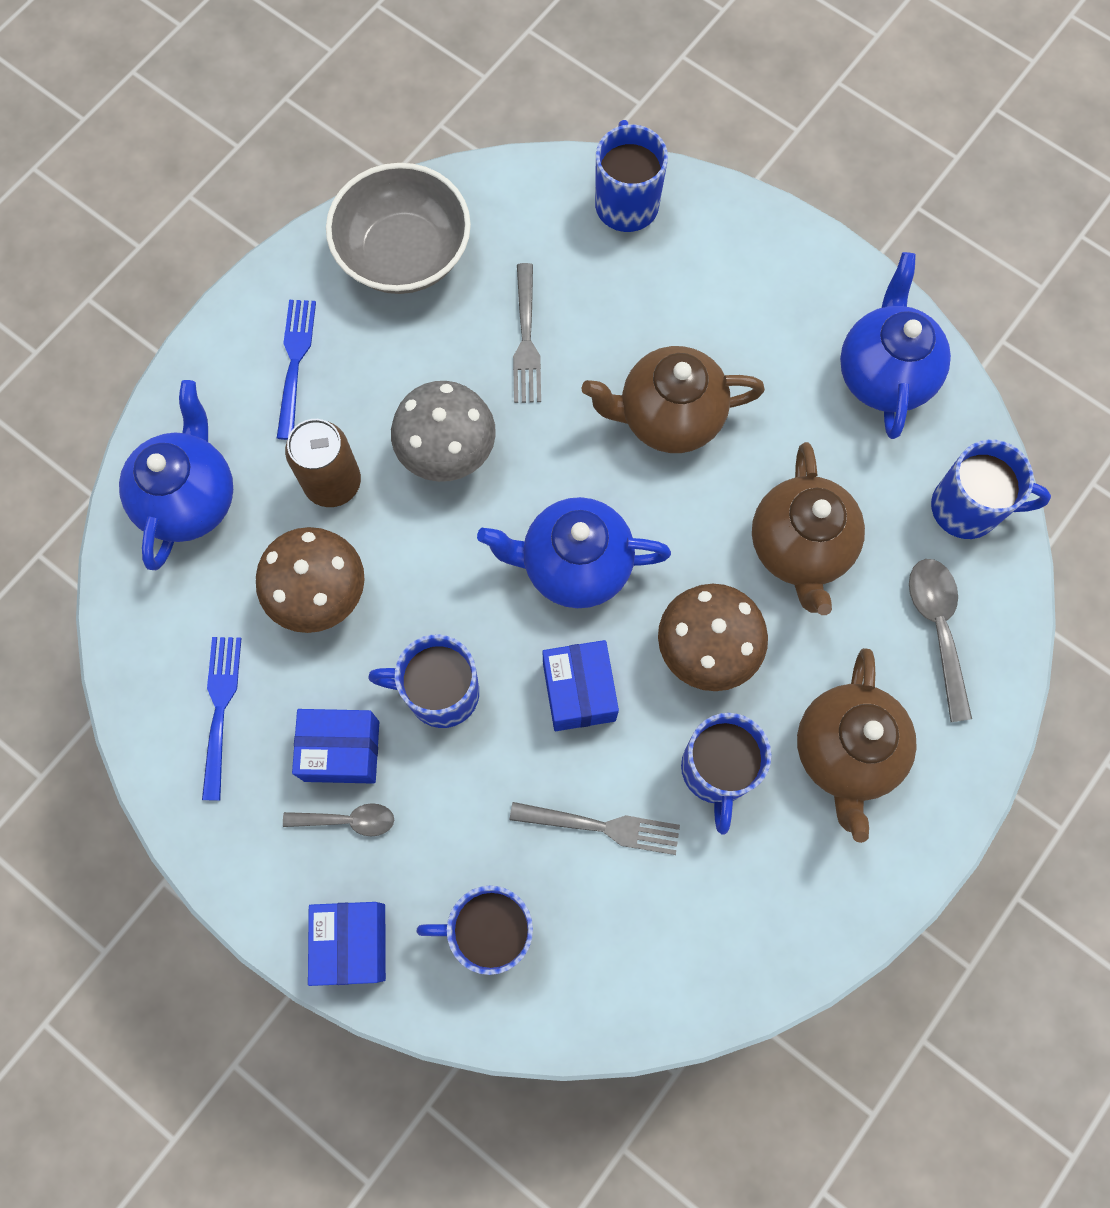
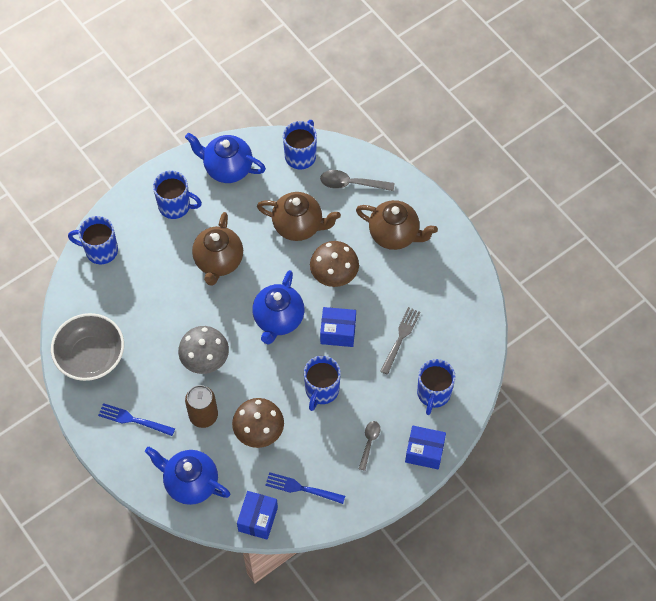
camera: 75 degrees left, 10 degrees down
(341, 751) = (336, 438): blue box -> blue box (258, 519)
(526, 339) = (157, 312): grey fork -> none
(717, 771) = (389, 286): blue mug -> blue mug (175, 206)

